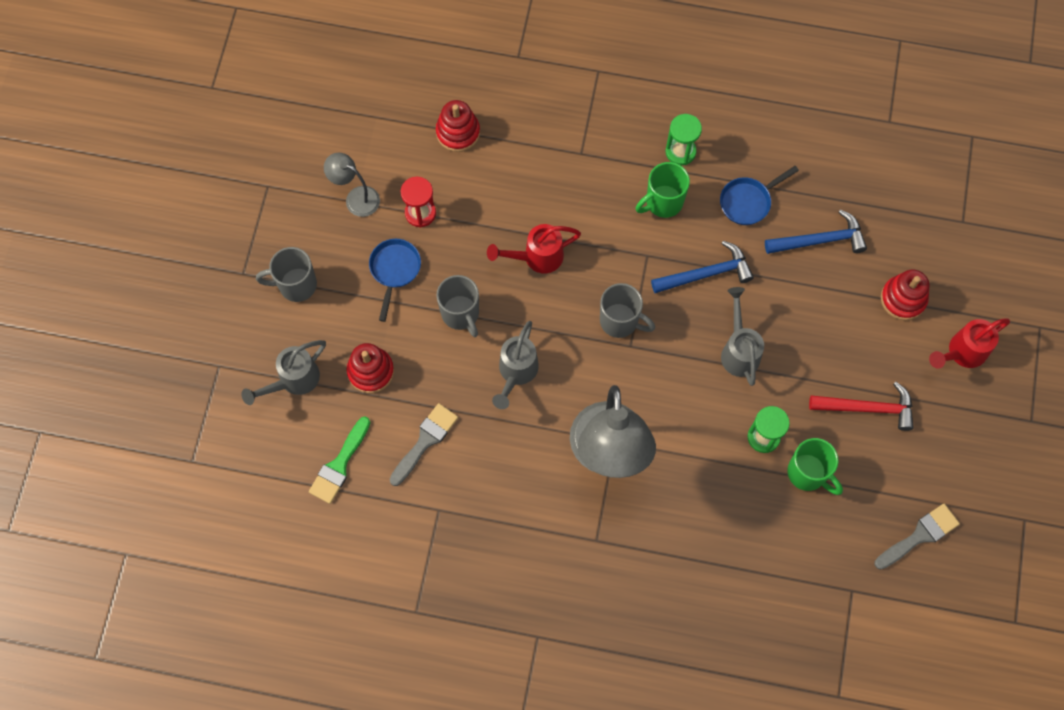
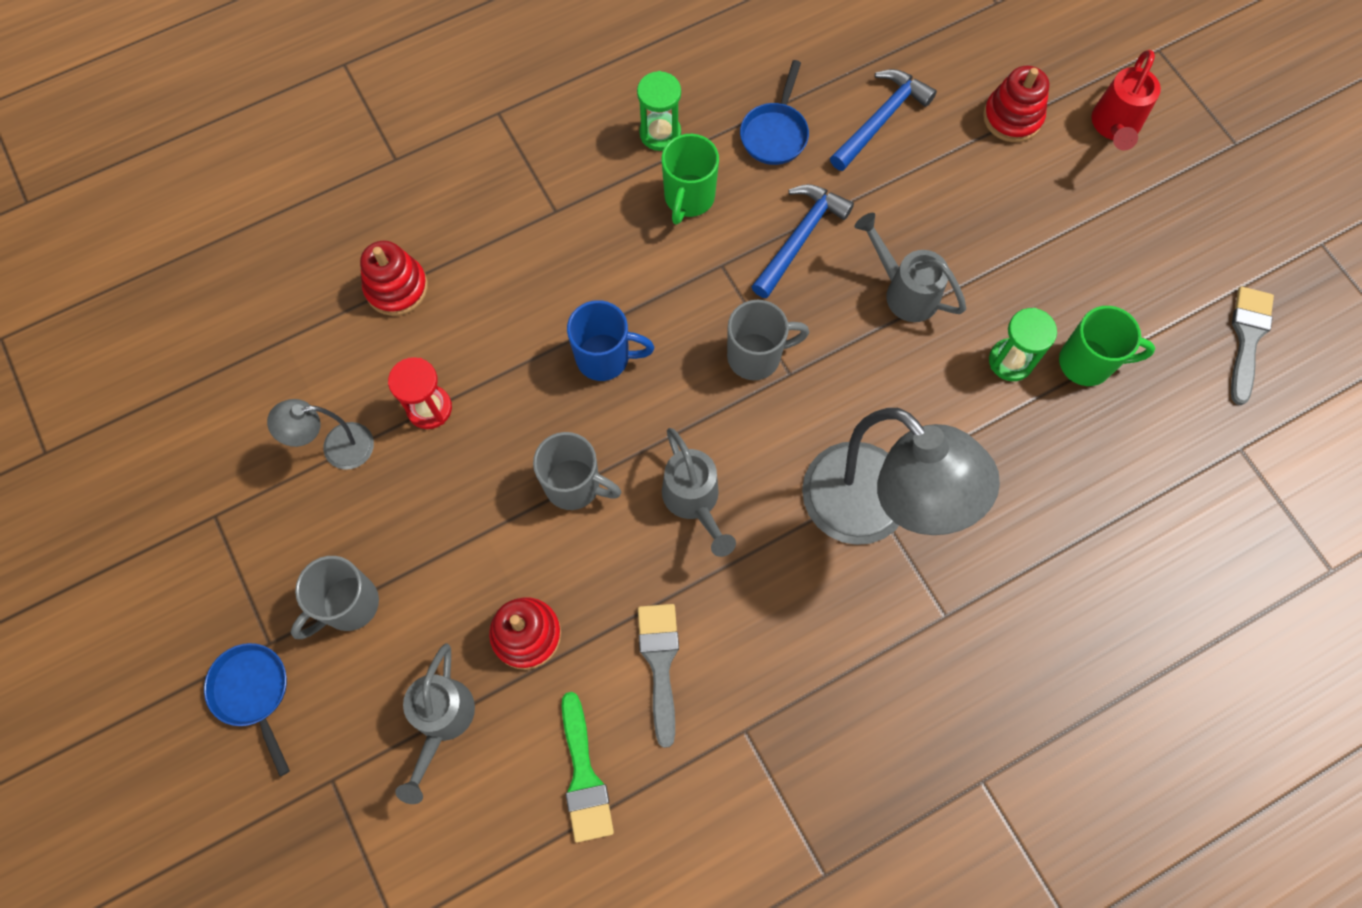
camera: 40 degrees left, 0 degrees up
(394, 270) = (454, 496): blue pan -> blue pan (253, 693)
(536, 257) = (605, 358): red watering can -> blue mug
(867, 408) = (1081, 251): red hammer -> none

